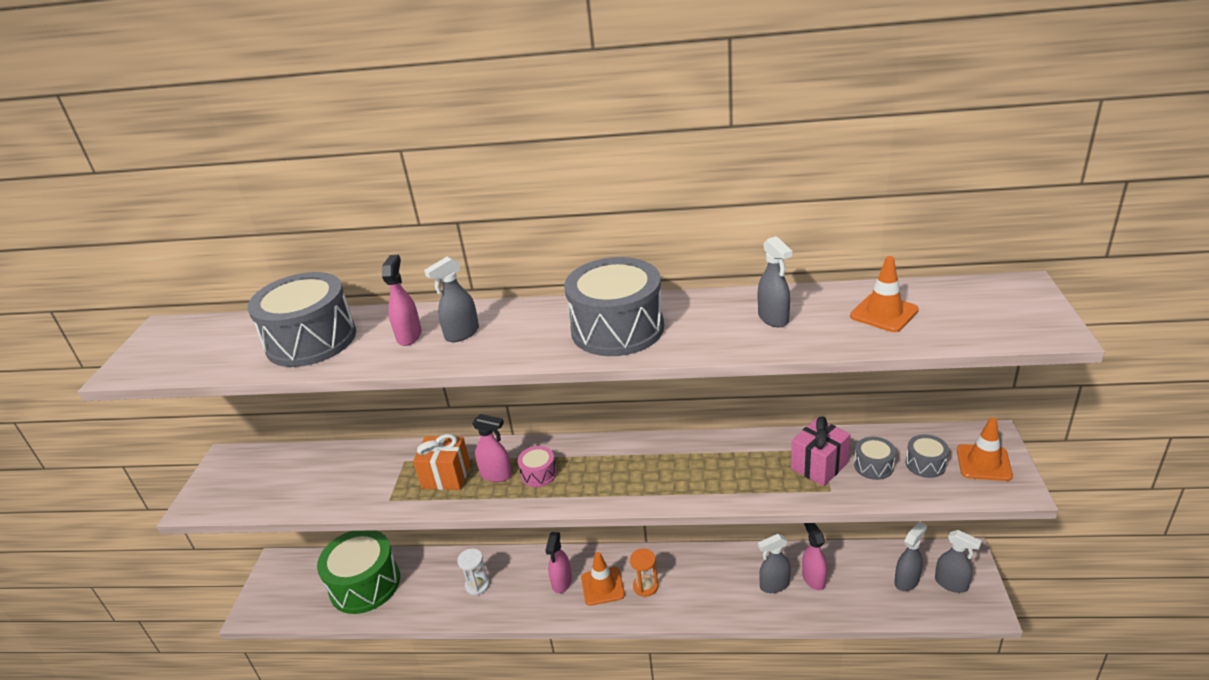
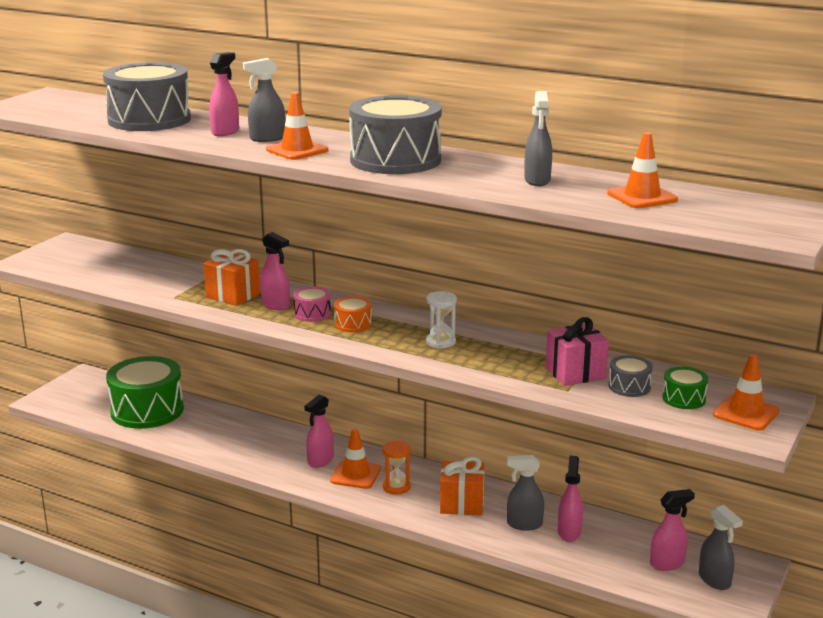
camera: 20 degrees right, 10 degrees down
(477, 585) = (243, 440): white hourglass -> white hourglass (441, 342)
(508, 344) = (297, 150): none -> orange traffic cone
(586, 474) = (353, 324): none -> orange drum
(710, 583) = (461, 504): none -> orange gift
(907, 581) = (667, 563): grey spray bottle -> pink spray bottle
(925, 464) = (683, 399): grey drum -> green drum

